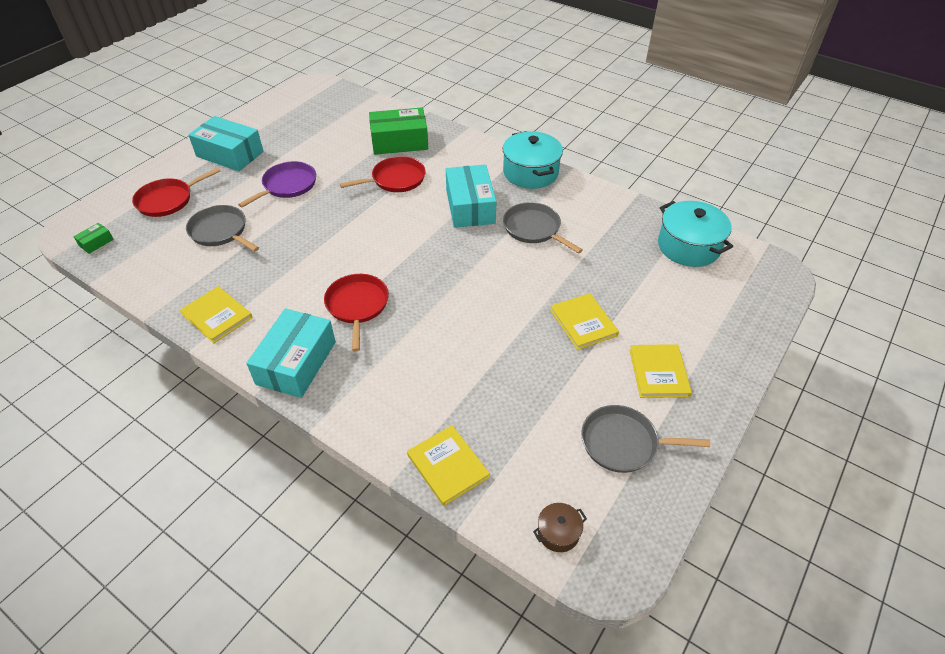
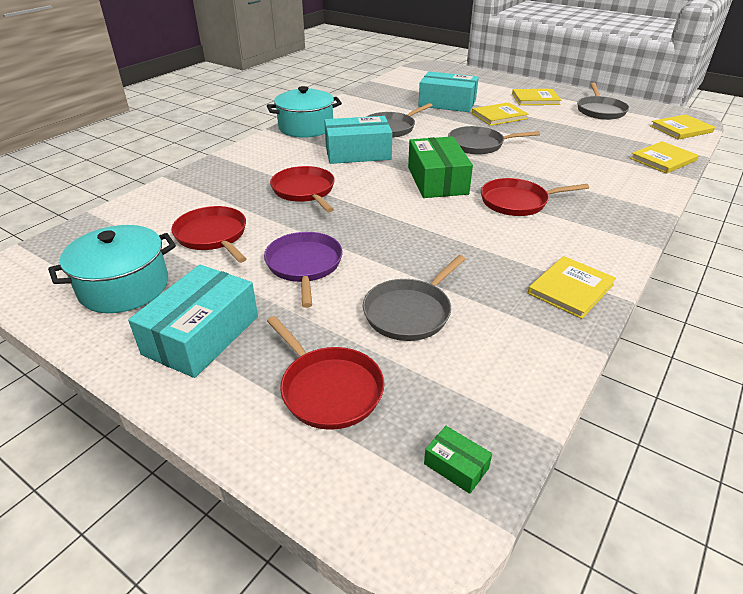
camera: 90 degrees left, 10 degrees down
(287, 185) = (304, 265): purple pan -> purple pan turned 45 degrees clockwise
(296, 363) = (608, 228): turquoise box -> turquoise box (447, 103)
(335, 144) = (212, 235): none -> red pan
(399, 141) = (224, 191): green box -> green box (437, 180)
(491, 293) = (478, 145): none -> grey pan
(558, 532) = (681, 129): brown pot -> yellow book
(688, 246) = (408, 84): turquoise pot -> turquoise pot (124, 287)

